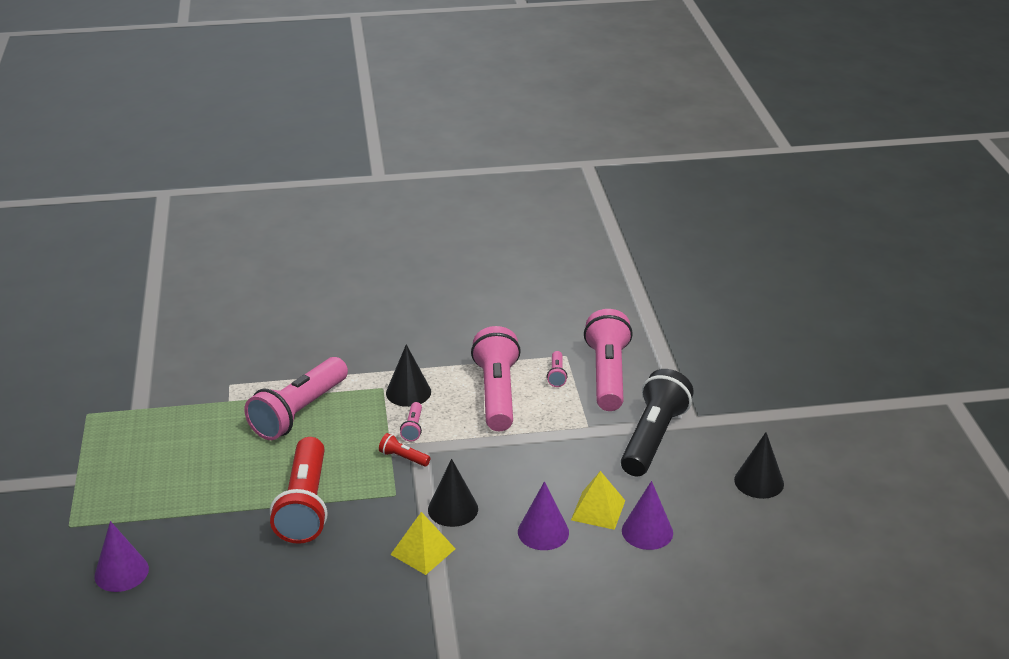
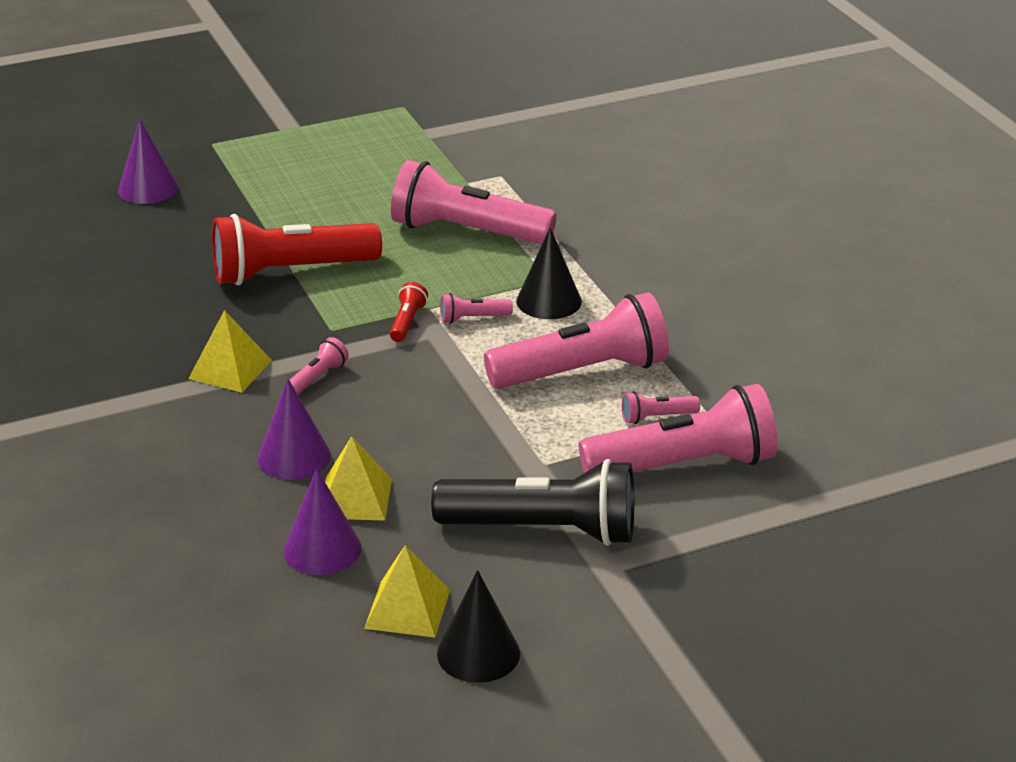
camera: 75 degrees right, 0 degrees up
(453, 509) = (318, 377): black cone -> pink flashlight
(714, 503) = (407, 609): none -> yellow pyramid

